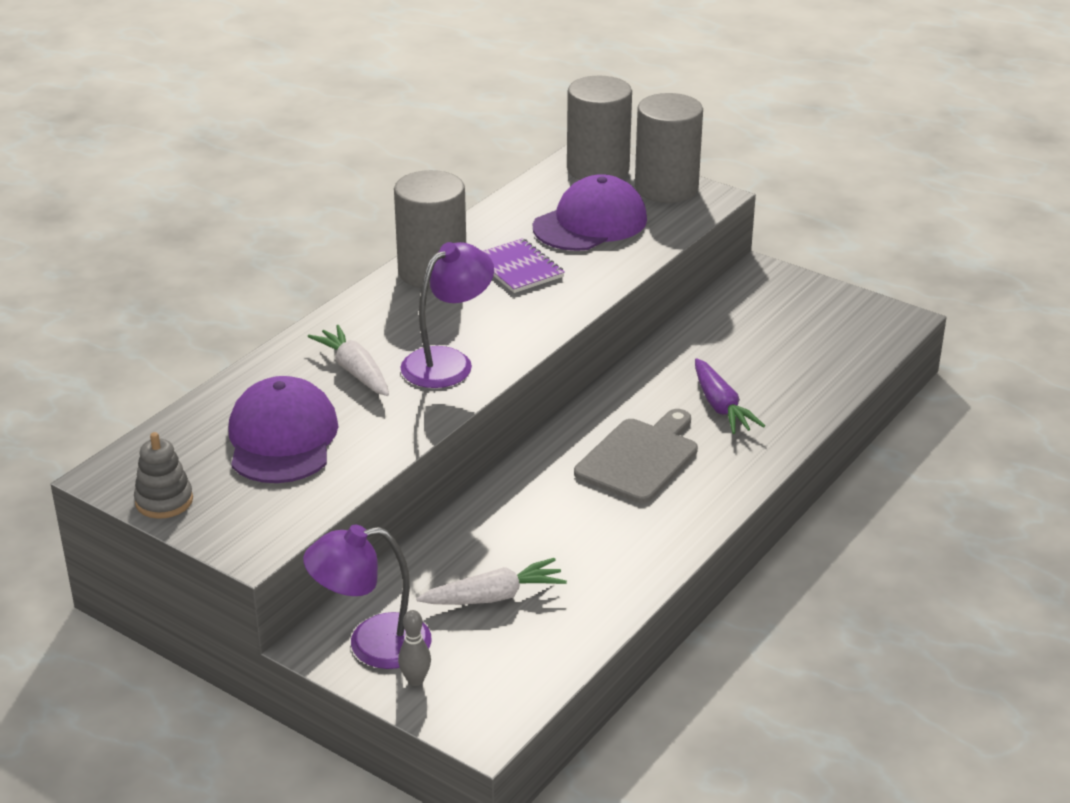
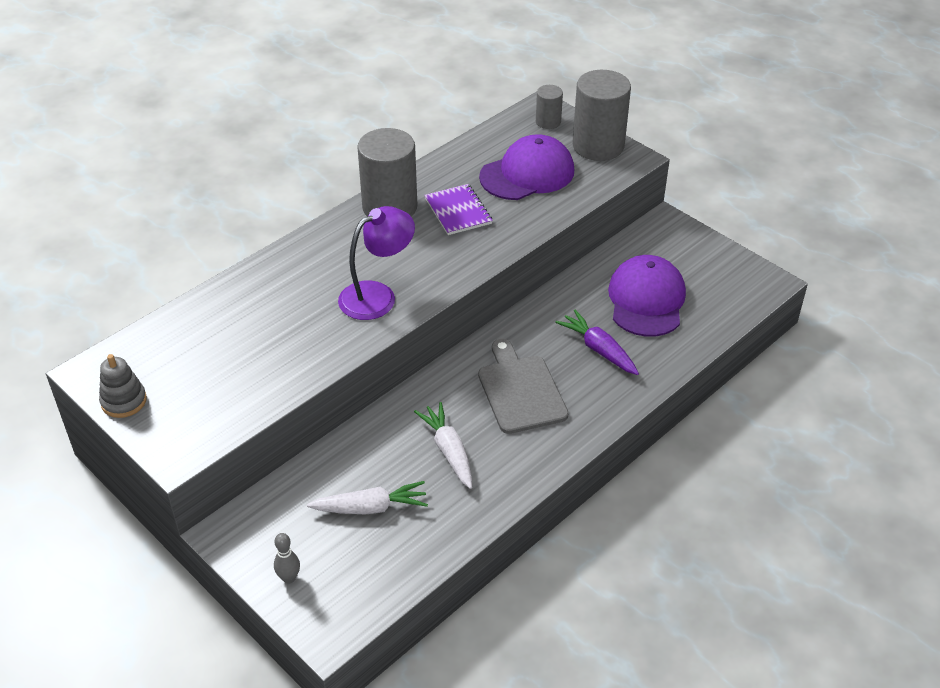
camera: 10 degrees right, 10 degrees up
(282, 438) = (229, 353): purple cap -> purple cap (646, 300)
(355, 371) = (303, 295): white carrot -> white carrot (448, 450)
(372, 644) = (265, 539): purple lamp -> none
(598, 169) = (548, 122): grey cylinder -> grey cylinder, size x0.50
(639, 458) = (520, 391): grey cutting board -> grey cutting board turned 60 degrees counterclockwise
(721, 406) = (598, 349): purple carrot -> purple carrot turned 150 degrees clockwise

